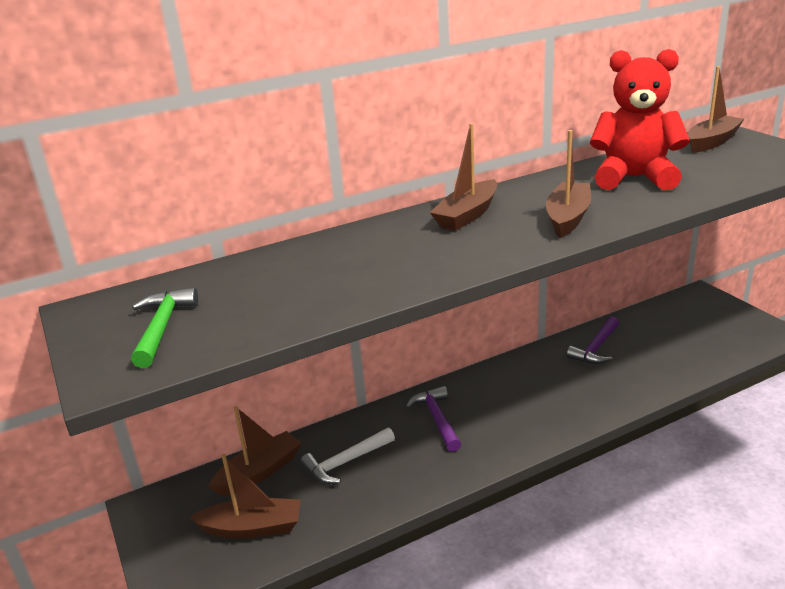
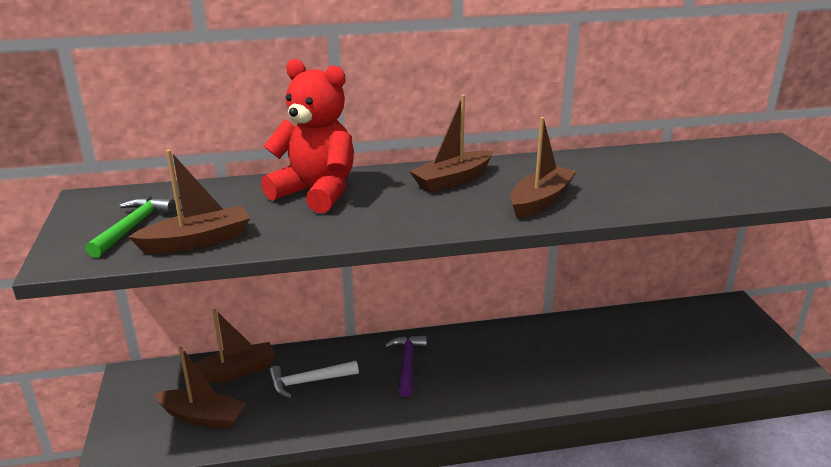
camera: 15 degrees right, 0 degrees up
(596, 348) = (593, 334): purple hammer -> none
(634, 178) = (638, 174): red teddy bear -> red teddy bear (316, 193)
(712, 142) = (750, 151): brown boat -> brown boat (197, 241)

